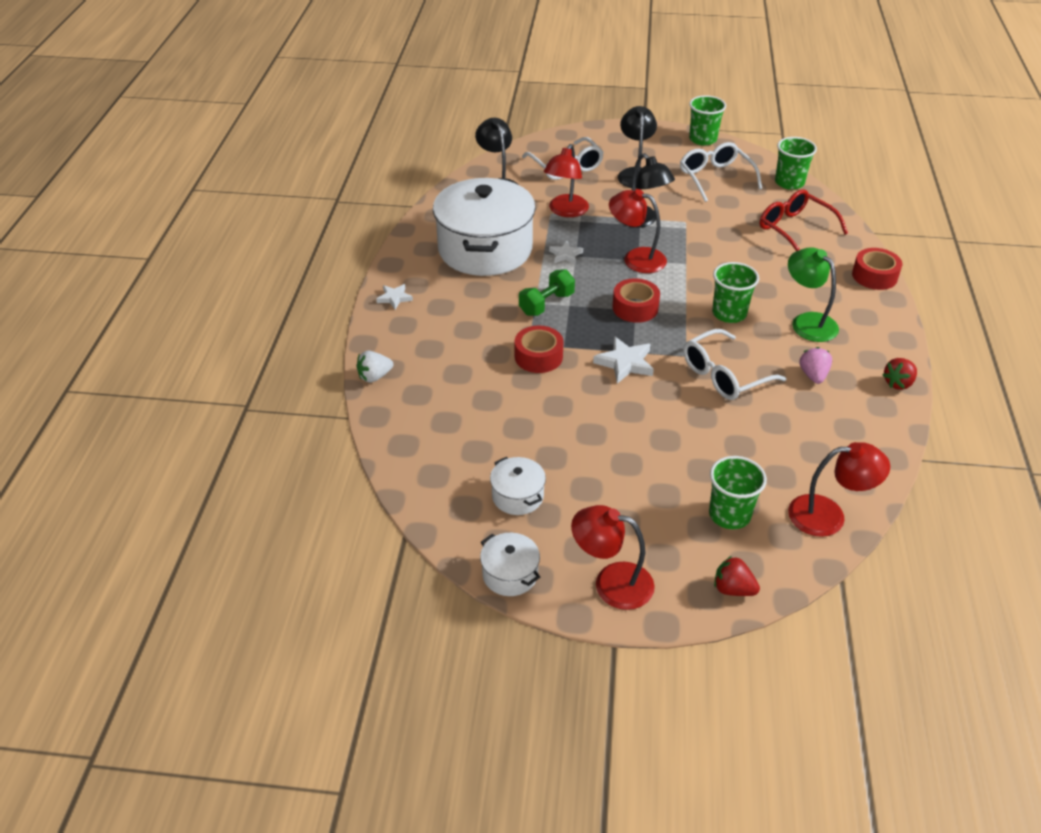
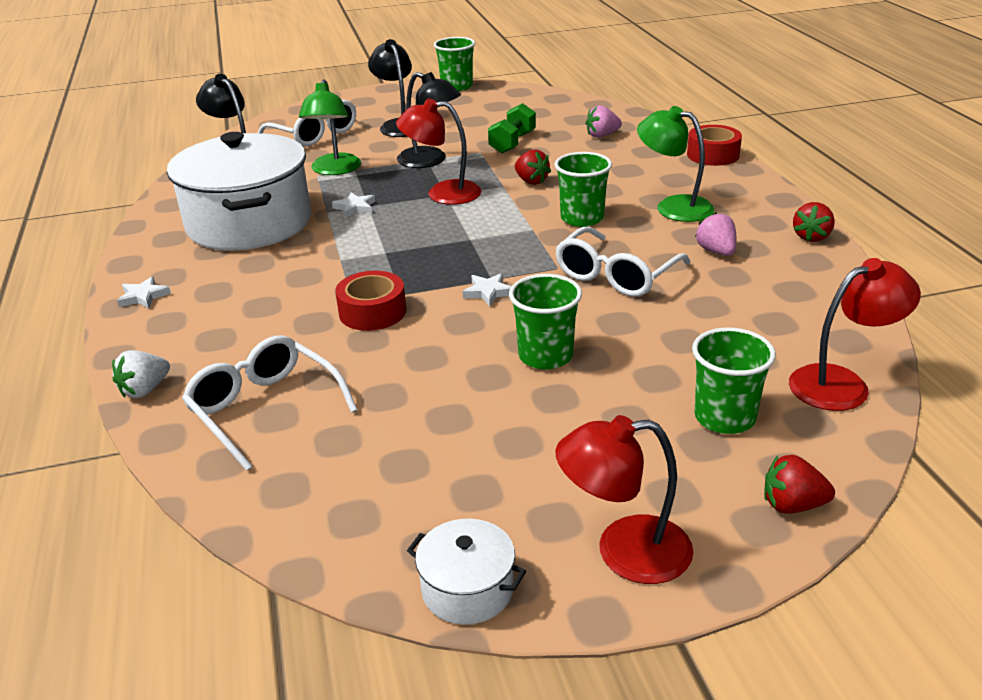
camera: 20 degrees left, 10 degrees down
(517, 496) = (425, 479): white pot -> none
(546, 304) = (355, 257): green dumbbell -> green dumbbell (512, 143)
(565, 211) = (334, 170): red lamp -> green lamp
(625, 363) = (488, 292): white star -> white star, size x0.63
(635, 308) = (468, 237): red tape -> none
(710, 264) = (531, 181): none -> red strawberry
(715, 178) = (489, 112): white glasses -> white glasses (264, 409)
(789, 182) = (570, 102): green cup -> green cup (545, 356)
(794, 229) = (602, 135): red glasses -> pink strawberry

